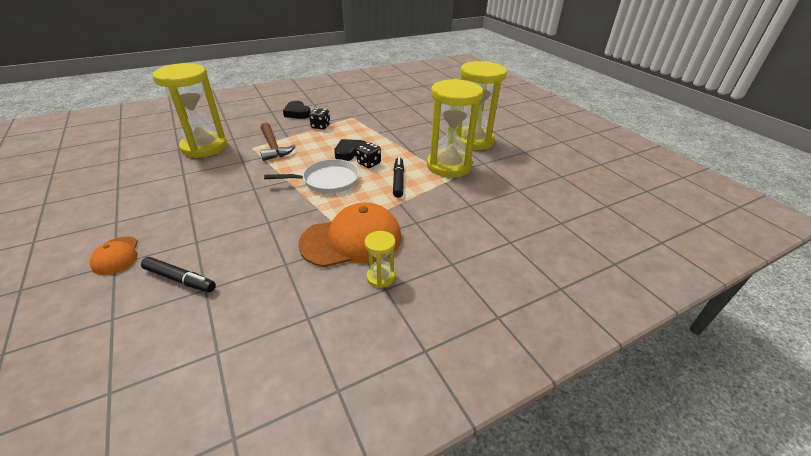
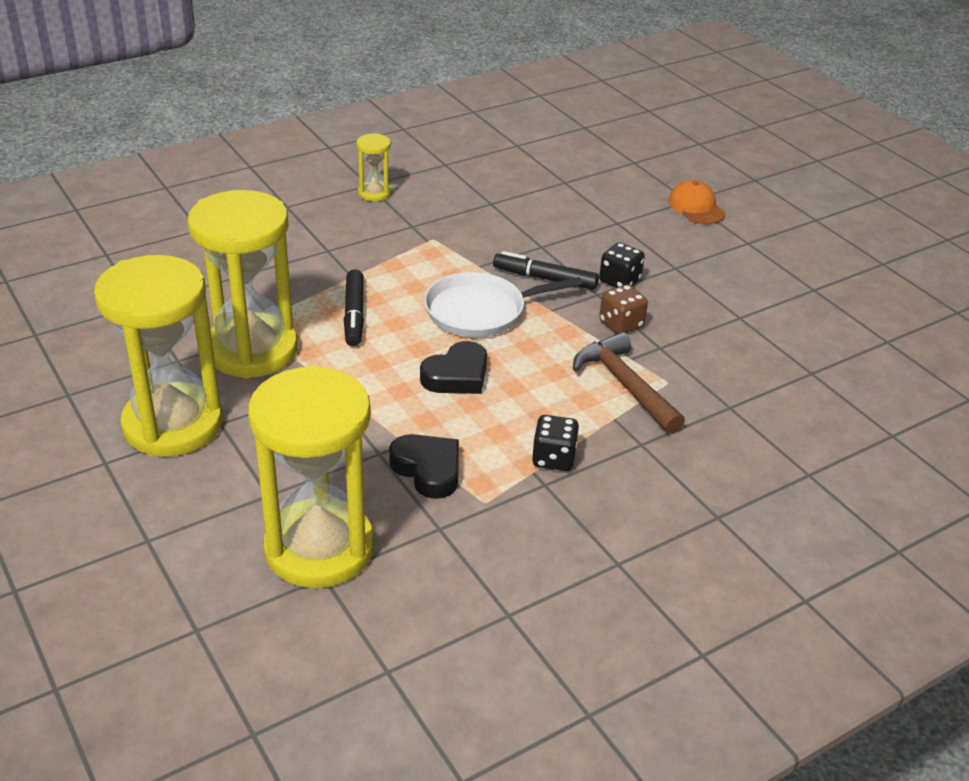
camera: 175 degrees right, 0 degrees up
(180, 279) = (599, 189): black marker -> black marker (545, 278)
(204, 147) = (765, 379): yellow hourglass -> yellow hourglass (319, 548)
(253, 172) = (621, 324): none -> brown dice
(297, 113) = (641, 512): black heart -> black heart (428, 470)
(352, 240) = (416, 227): orange cap -> none
(369, 163) = (413, 350): black dice -> black dice (619, 281)

